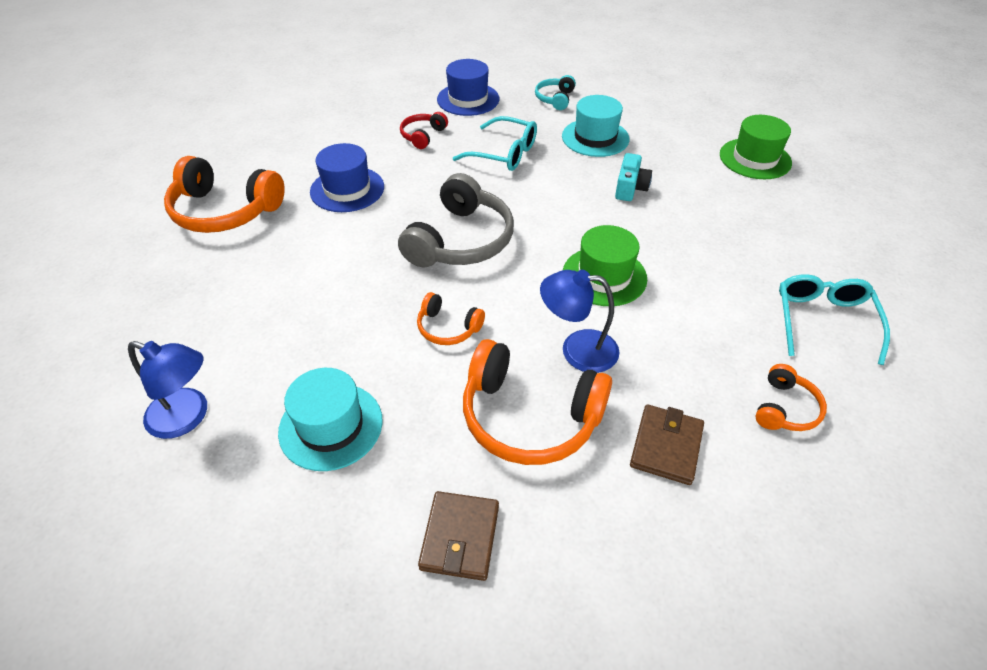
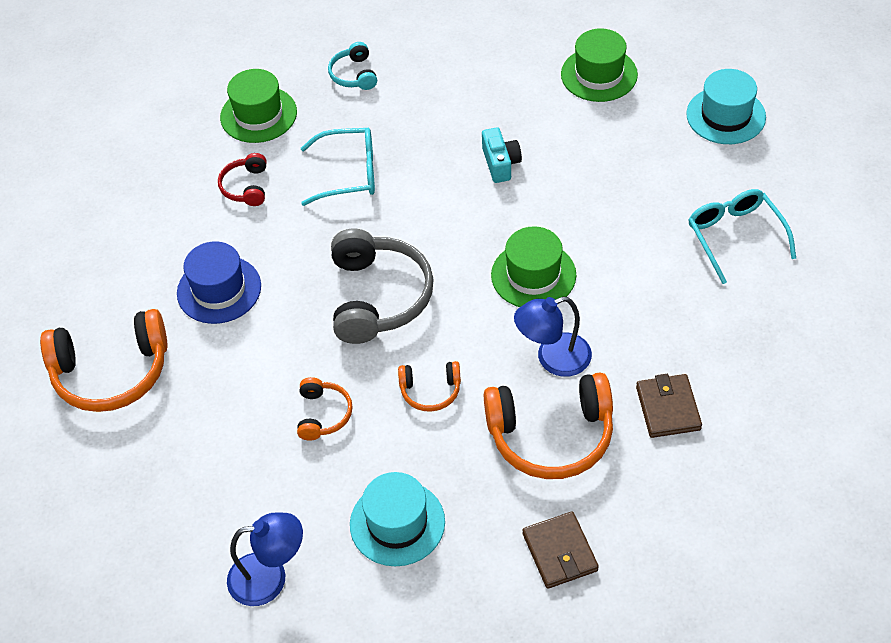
camera: 25 degrees left, 5 degrees up
(468, 99) = (258, 115): blue hat -> green hat
(595, 138) = (429, 112): turquoise hat -> turquoise hat (726, 115)
(785, 408) = (739, 333): orange headphones -> orange headphones (323, 414)

